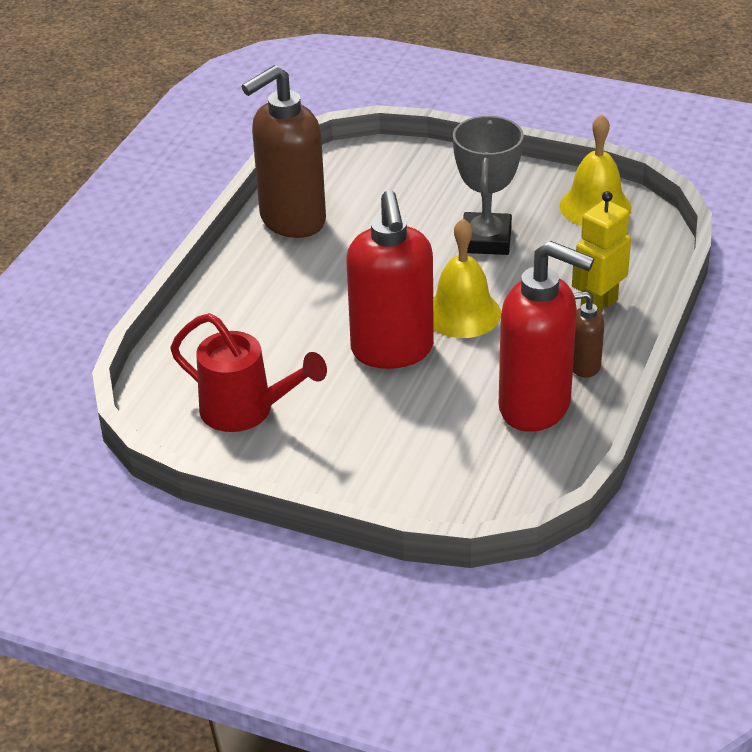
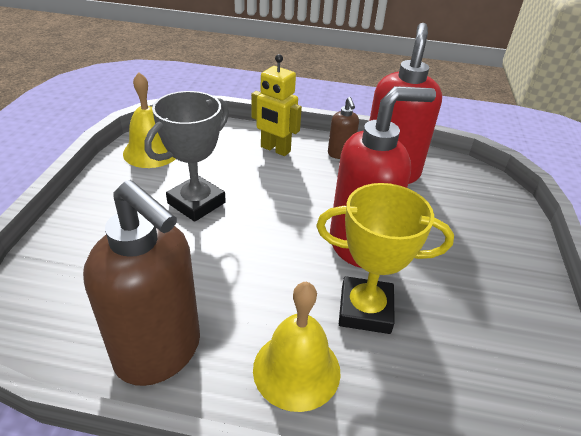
camera: 105 degrees left, 0 degrees up
(246, 411) = (485, 337): red watering can -> none
(302, 338) = (365, 310): none -> yellow trophy
(462, 313) = (298, 210): yellow bell -> yellow bell (296, 369)
(486, 240) = (196, 203): grey trophy -> grey trophy turned 45 degrees counterclockwise

